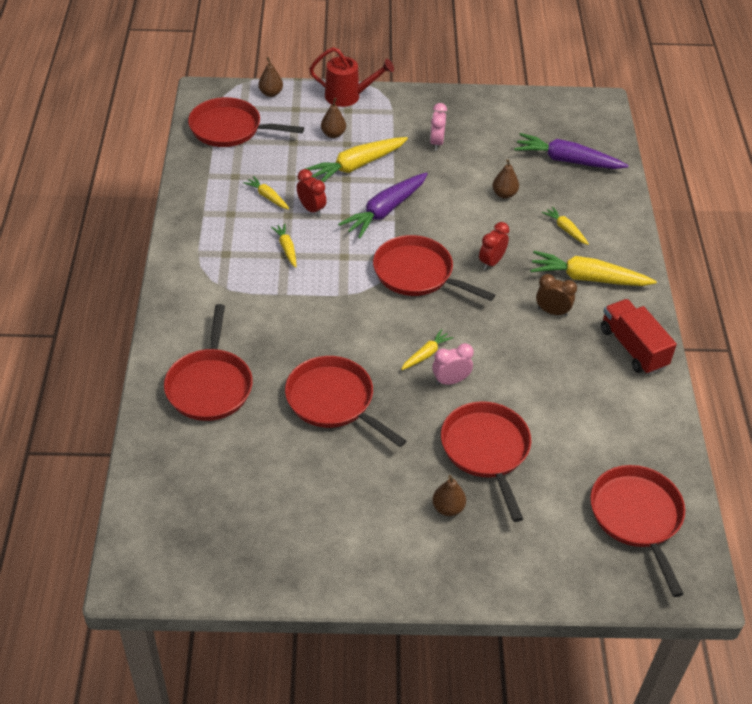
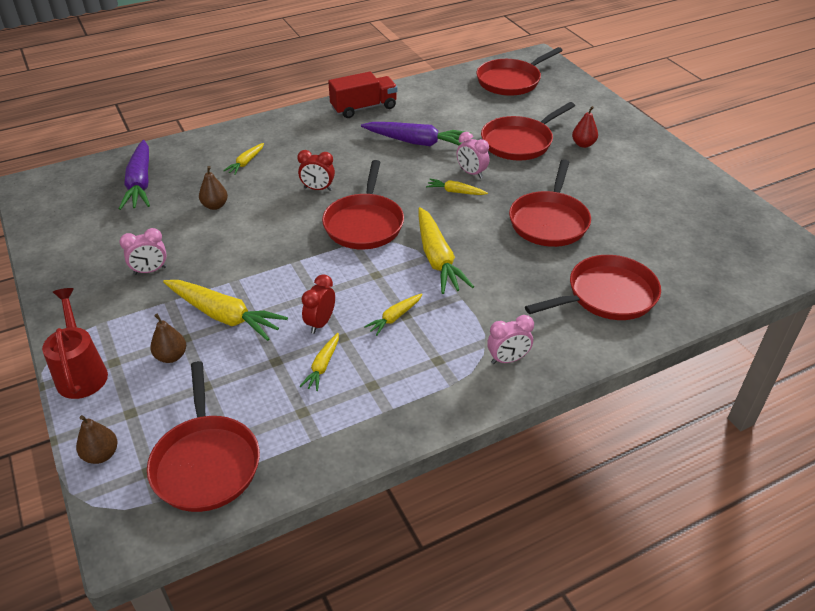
camera: 115 degrees left, 5 degrees down
(195, 290) = (508, 359): none -> pink clock
(385, 211) = (288, 270): purple carrot -> purple carrot (417, 142)
(448, 508) = (583, 144): brown pear -> red pear
(552, 312) = (354, 147): brown clock -> none
(588, 278) = (302, 140): yellow carrot -> yellow carrot (437, 258)
(633, 348) = (364, 108): red truck -> red truck turned 150 degrees counterclockwise

